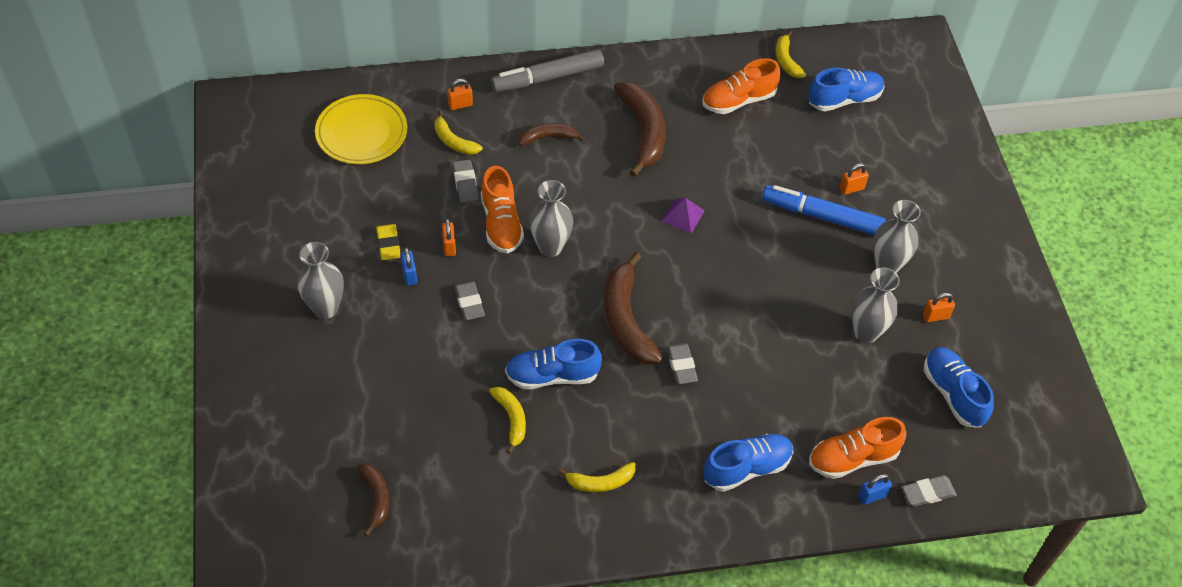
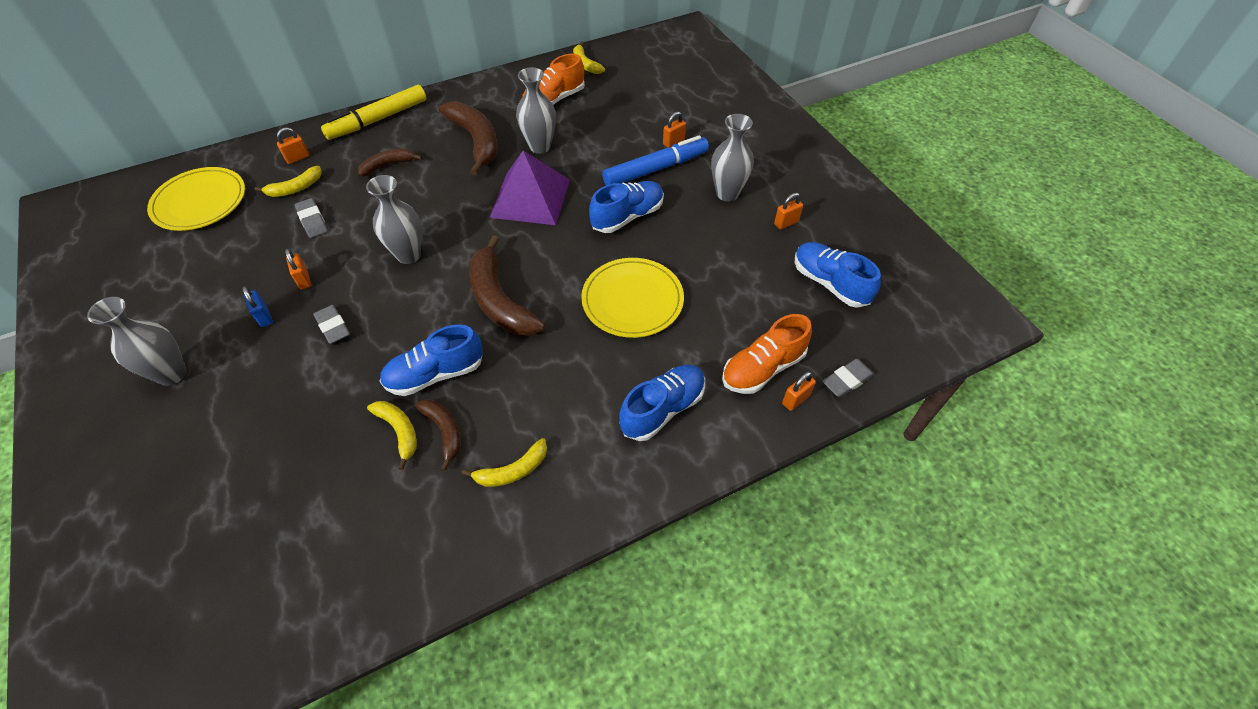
camera: 15 degrees left, 0 degrees up
(376, 499) = (251, 571): brown banana -> brown banana (444, 431)
(388, 244) = (238, 294): yellow eraser -> none
(453, 141) = (295, 188): yellow banana -> yellow banana turned 60 degrees counterclockwise
(501, 224) = (354, 246): orange shoe -> none
(548, 78) = (378, 120): grey marker -> yellow marker
(681, 365) = (566, 328): grey eraser -> none
(683, 216) = (530, 198): purple pyramid -> purple pyramid, size x2.11
(752, 355) = (632, 300): none -> yellow plate
(821, 216) = (655, 169): blue marker -> blue marker turned 150 degrees clockwise
(844, 99) = (643, 81): blue shoe -> blue shoe (627, 217)
(866, 332) = (730, 252): grey vase -> grey vase (540, 146)
(872, 496) = (795, 400): blue padlock -> orange padlock

